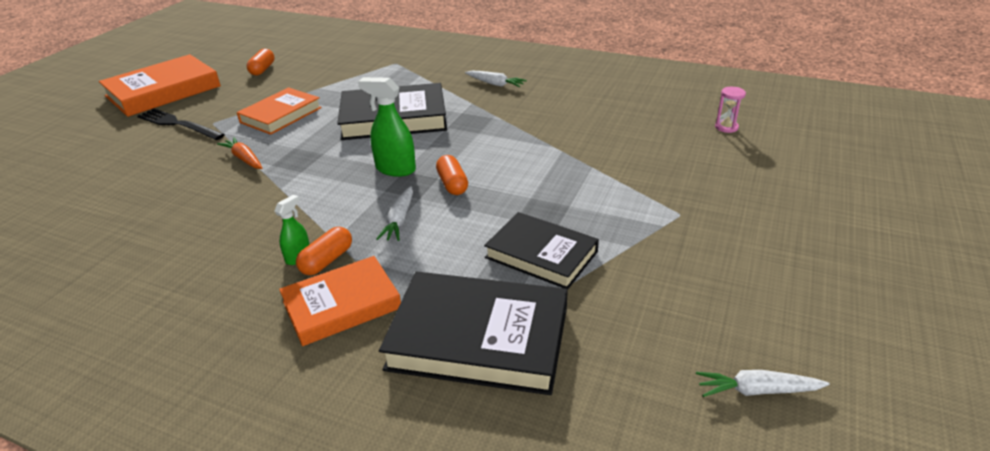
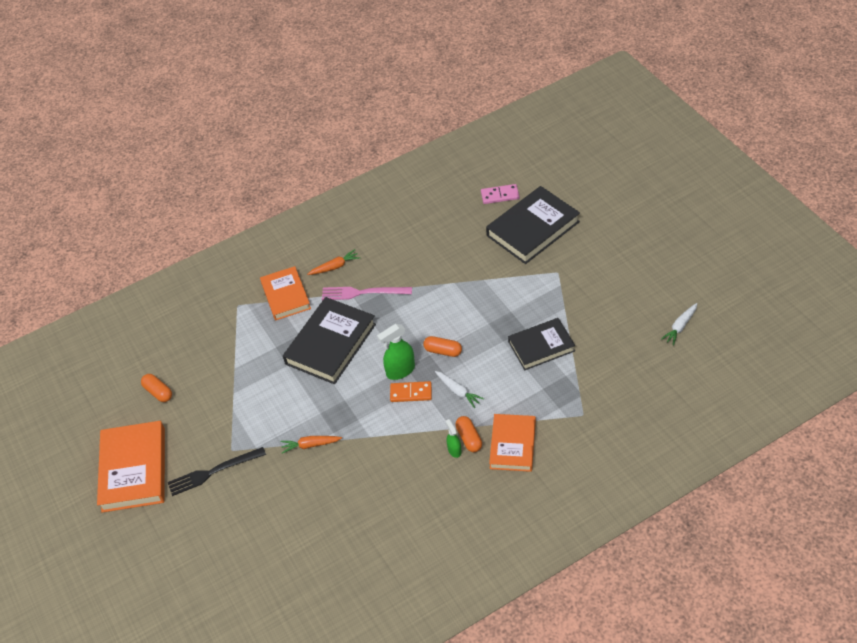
camera: 50 degrees left, 15 degrees up
(281, 115) = (260, 405): orange book -> orange book (286, 296)
(368, 188) = (411, 393): none -> orange domino
(478, 338) = (580, 401): black book -> black book (533, 229)
(480, 108) = (363, 293): none -> pink fork
(495, 84) = (335, 267): white carrot -> orange carrot
(726, 127) = (500, 195): pink hourglass -> pink domino

